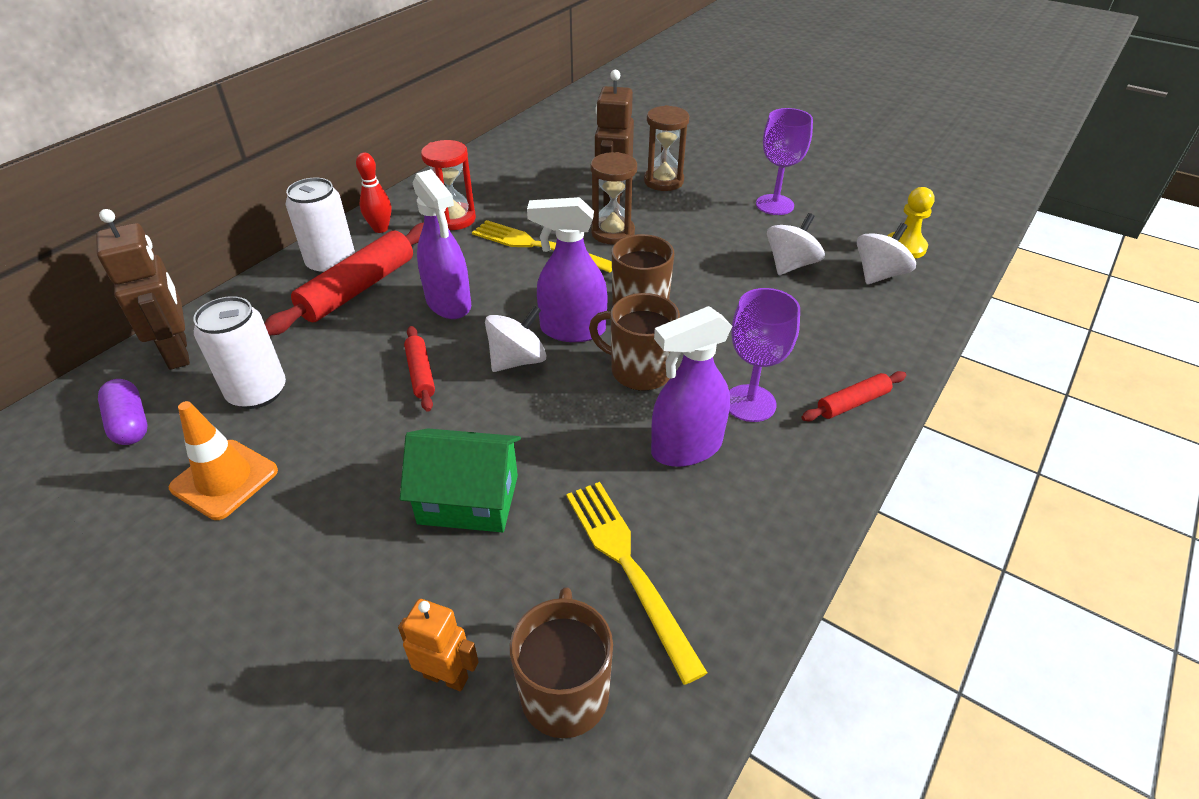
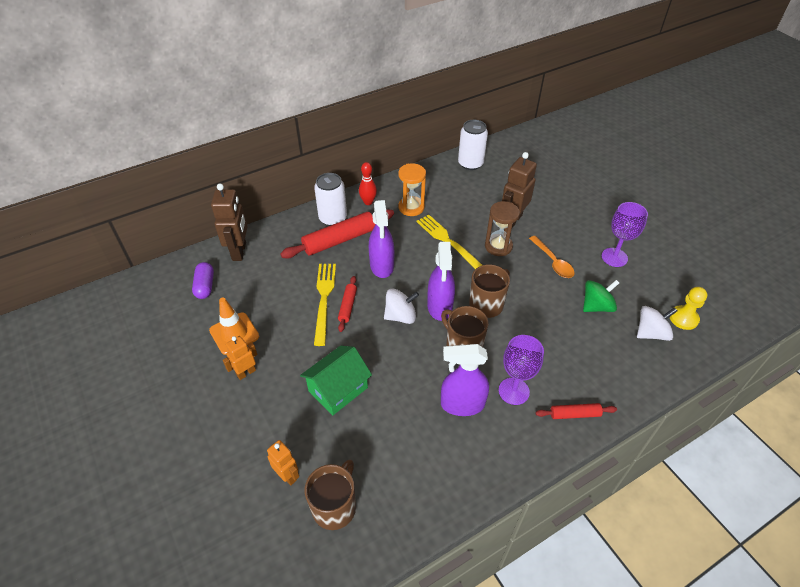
camera: 25 degrees right, 5 degrees up
(257, 392) = (266, 289): white can -> white can (470, 163)
(278, 534) = (246, 372): none -> orange robot
(454, 219) = (411, 207): red hourglass -> orange hourglass
(468, 499) = (338, 389): green house -> green house turned 75 degrees counterclockwise
(572, 330) = (440, 307): purple spray bottle -> purple spray bottle turned 120 degrees counterclockwise
(628, 567) = (396, 458): yellow fork -> yellow fork (324, 299)
(663, 181) = (551, 216): brown hourglass -> none
(699, 231) = (553, 262): none -> orange spoon
(790, 265) = (596, 306): white spinning top -> green spinning top

